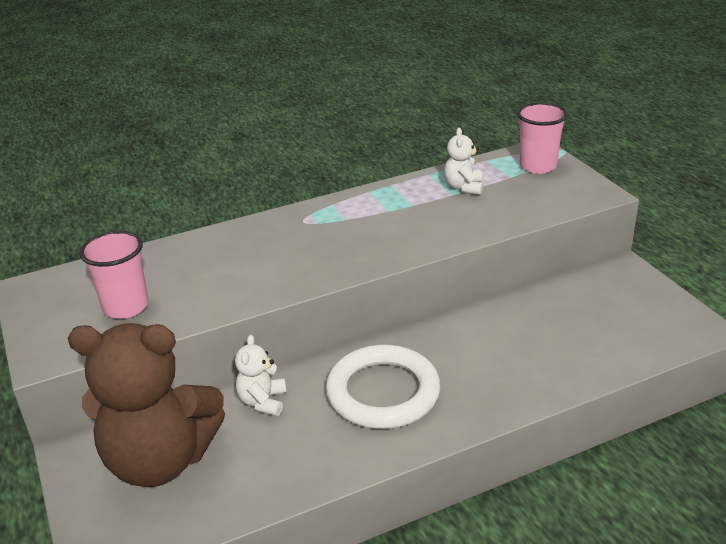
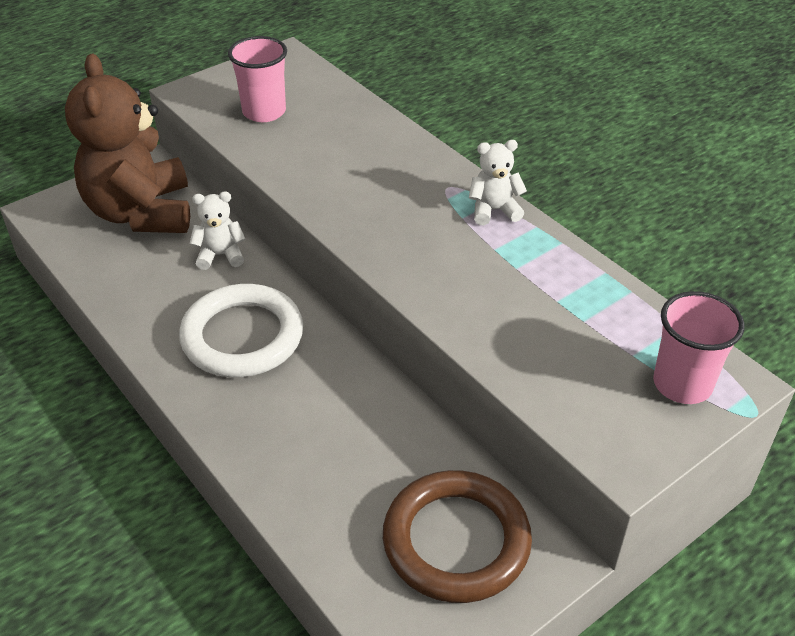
camera: 75 degrees right, 10 degrees up
(463, 187) = (580, 310): white teddy bear -> white teddy bear (494, 210)
(610, 303) = (456, 541): none -> brown ring

